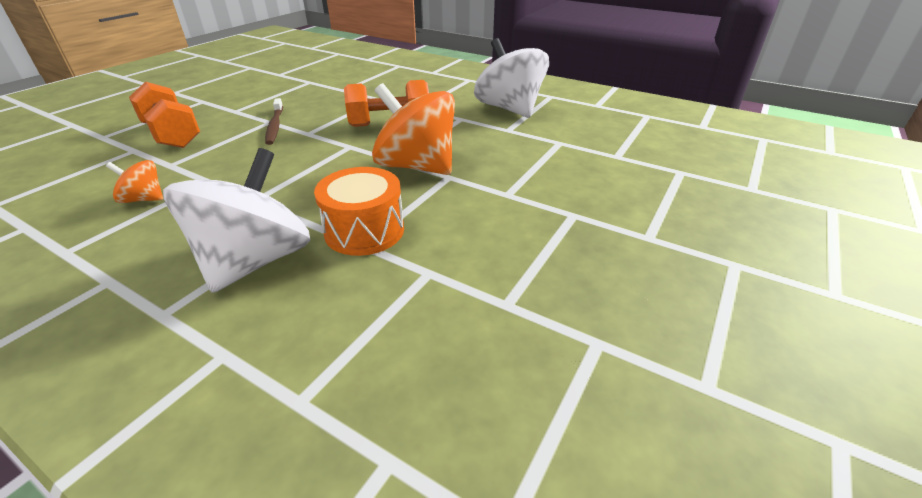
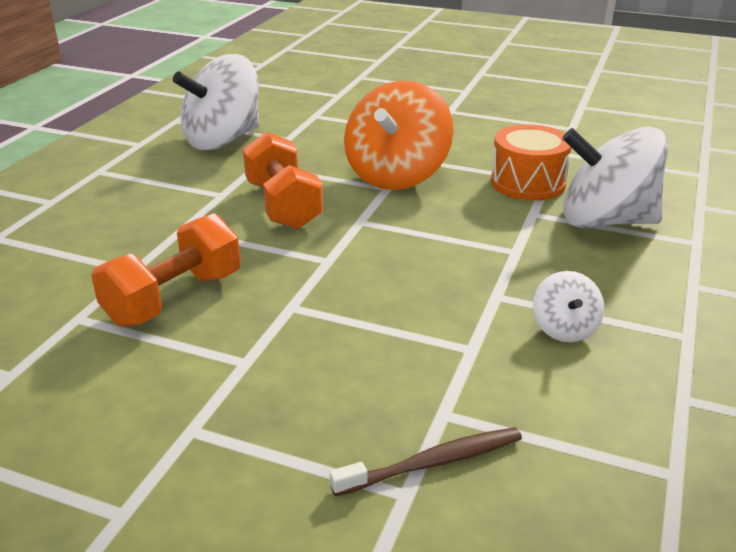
camera: 100 degrees left, 5 degrees down
(144, 199) = (564, 329): orange spinning top -> white spinning top
(172, 135) = (371, 394): orange dumbbell -> orange dumbbell (174, 299)
(275, 126) = (309, 295): brown toothbrush -> brown toothbrush (433, 463)

